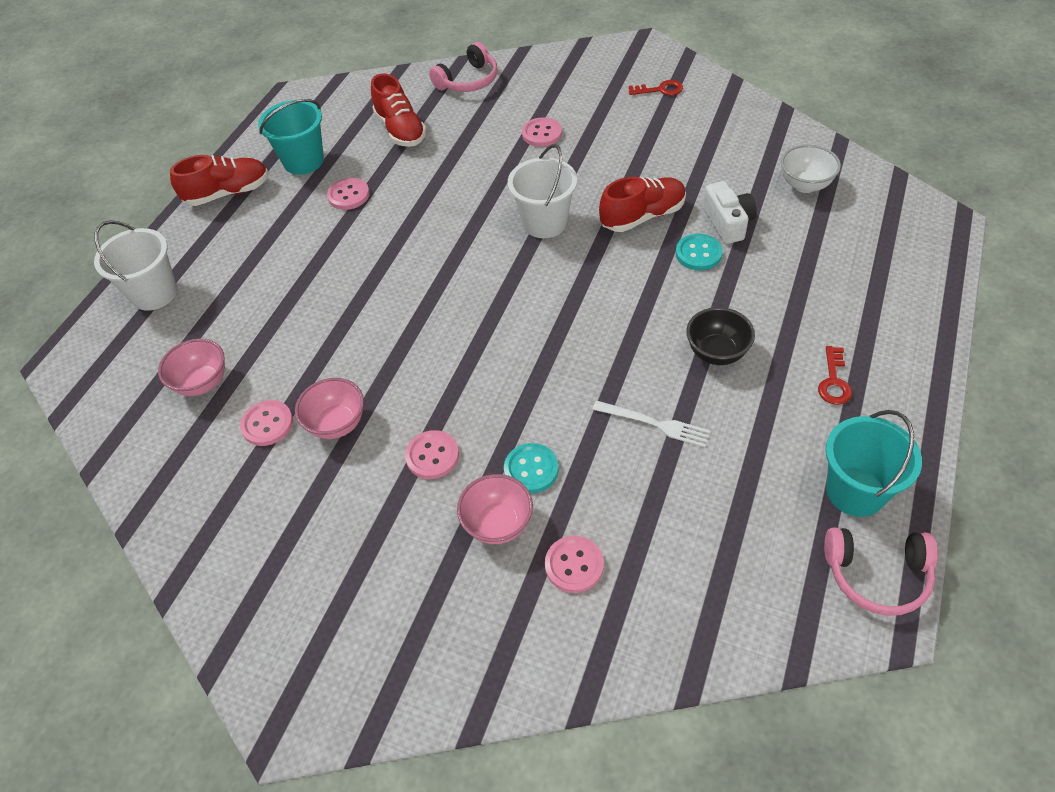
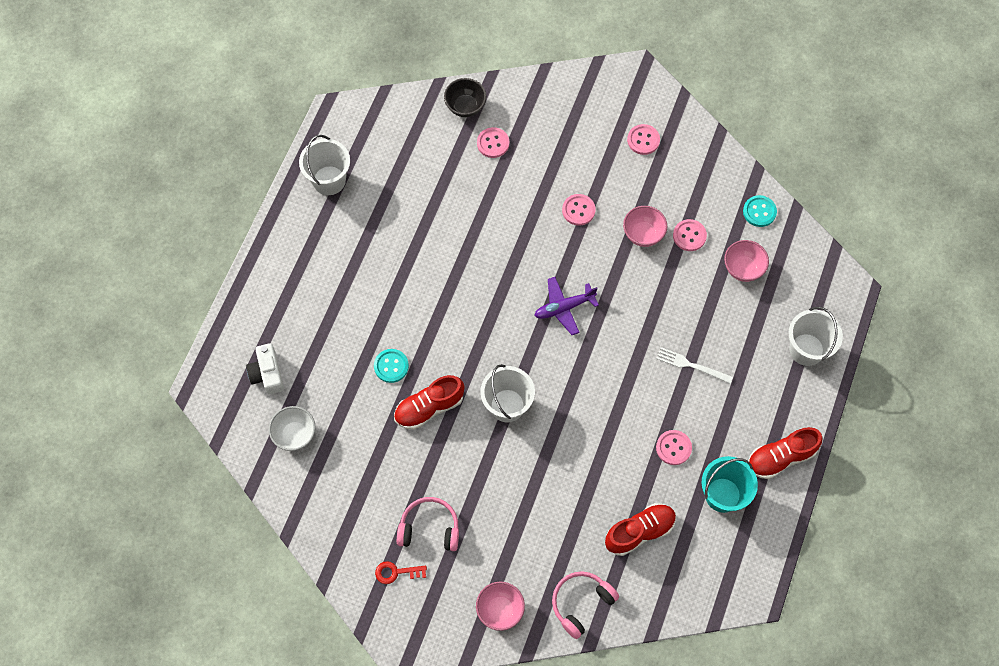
camera: 175 degrees right, 15 degrees up
(401, 130) = (639, 532): red shoe -> red shoe turned 90 degrees clockwise
(466, 326) = (564, 308): none -> purple plane
(498, 524) = (536, 167): pink bowl -> pink bowl (500, 610)
(531, 469) = (517, 199): turquoise button -> turquoise button (759, 212)
(542, 134) = (509, 516): pink button -> pink button (643, 140)
(654, 424) = (439, 227): white fork -> white fork (691, 365)
(716, 353) = (392, 278): black bowl -> black bowl (465, 107)
(728, 223) = (364, 396): white camera -> white camera (267, 374)
(834, 381) = (321, 253): red key -> none
(855, 491) = (329, 180): turquoise bucket -> white bucket
(877, 575) = (331, 134): pink headphones -> pink headphones (429, 528)

